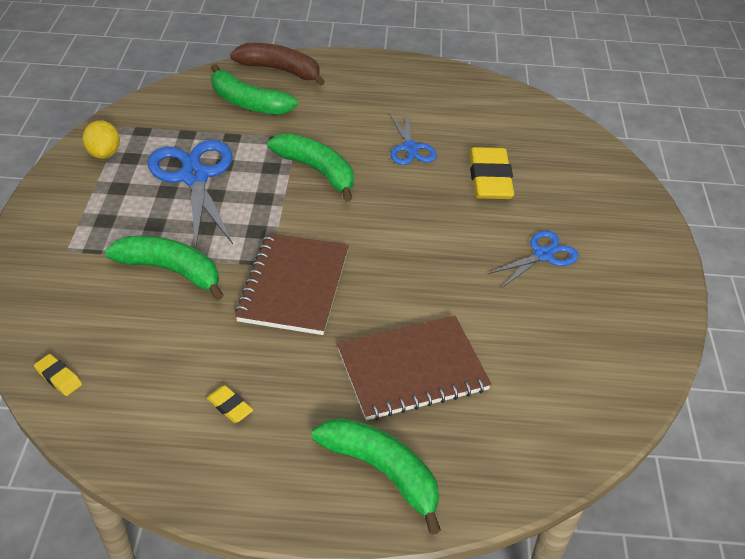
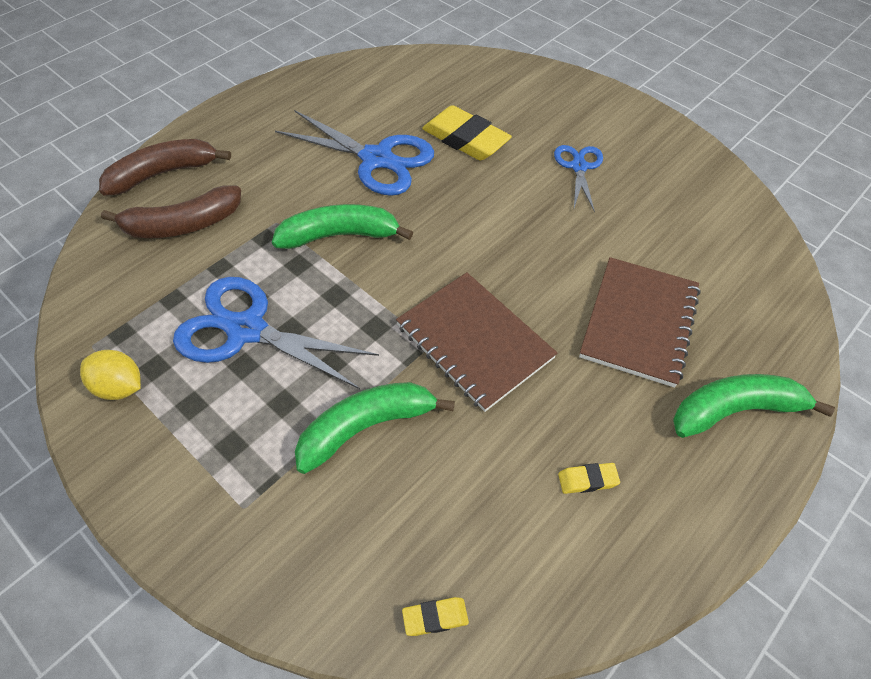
camera: 50 degrees left, 10 degrees up
(248, 103) = (183, 224): green banana -> brown banana
(410, 148) = (377, 159): blue scissors -> blue scissors, size x1.76

